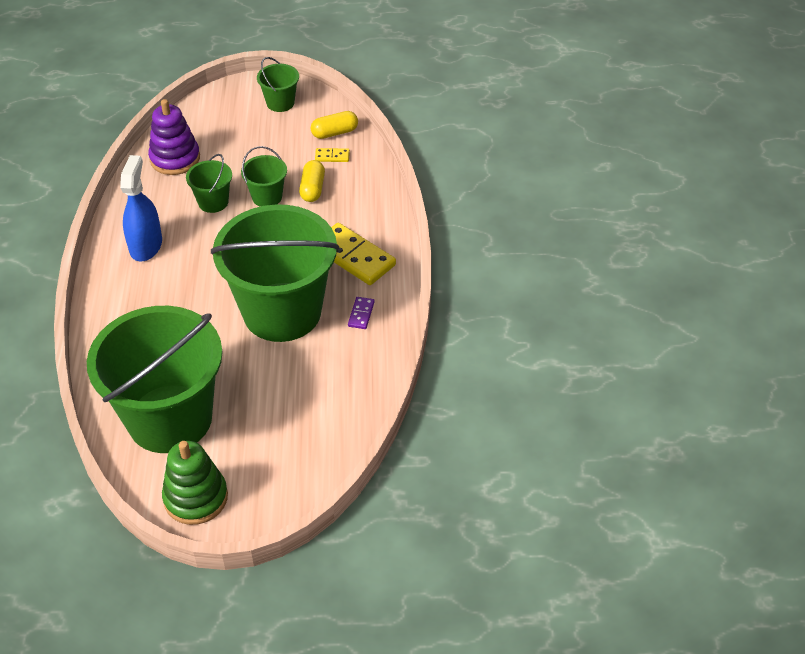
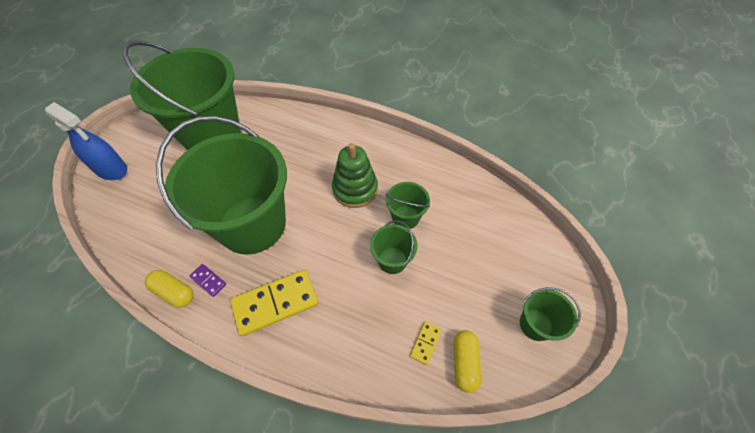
camera: 115 degrees right, 10 degrees up
(146, 245) = (377, 161): blue spray bottle -> blue spray bottle (111, 169)
(175, 158) = (475, 206): purple stacking toy -> none
(196, 498) = (145, 131): green stacking toy -> green stacking toy (355, 189)
(312, 189) = (384, 304): yellow capsule -> yellow capsule (174, 292)

